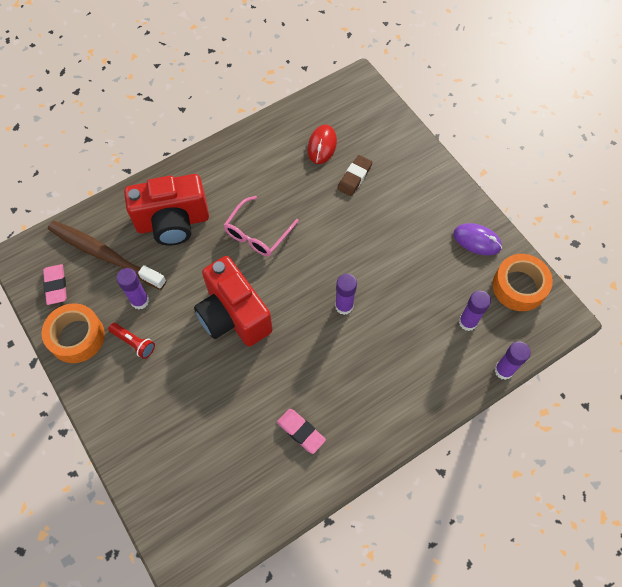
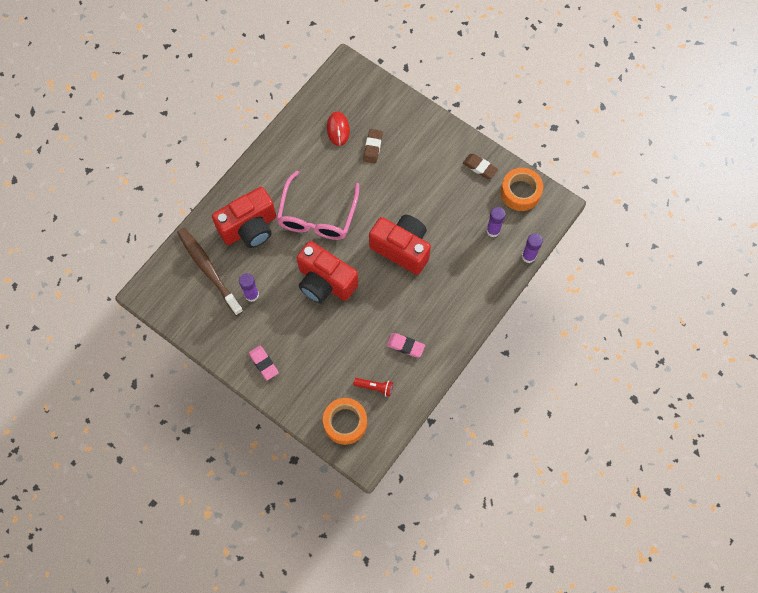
camera: 20 degrees left, 5 degrees up
(56, 286) = (183, 305): pink eraser -> pink eraser (263, 363)
(77, 337) = (217, 336): orange tape -> orange tape (345, 423)
(104, 254) = (208, 270): brown toothbrush -> brown toothbrush turned 45 degrees clockwise
(134, 342) = (261, 326): red flashlight -> red flashlight (375, 387)
(257, 233) = (317, 215): pink glasses -> pink glasses, size x1.57
(344, 306) = (402, 248): purple glue stick -> red camera
(477, 240) = (480, 167): purple mouse -> brown eraser

